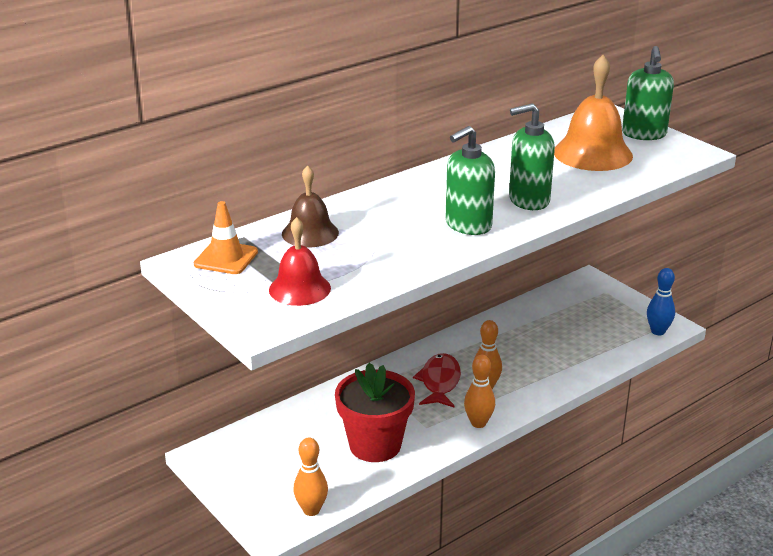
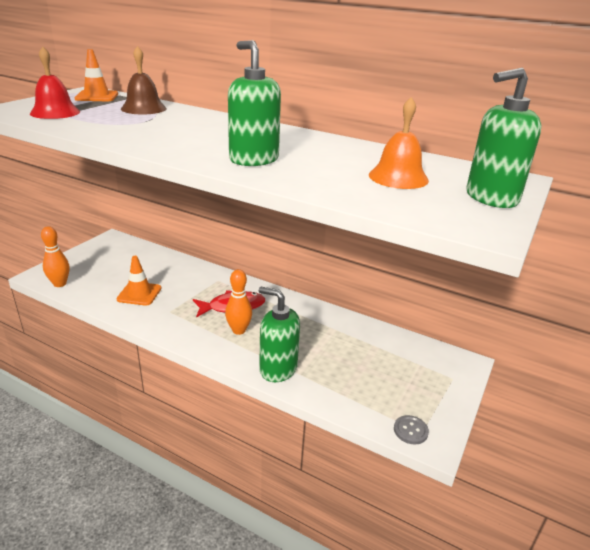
camera: 65 degrees right, 0 degrees up
(375, 445) = (139, 294): red flower pot -> orange traffic cone
(468, 225) = (184, 144): green soap dispenser -> green soap dispenser (278, 369)
(478, 423) = (185, 335): orange bowling pin -> none
(592, 153) = (398, 177): orange bell -> orange bell, size x0.64
(658, 331) = (410, 430): blue bowling pin -> grey button

